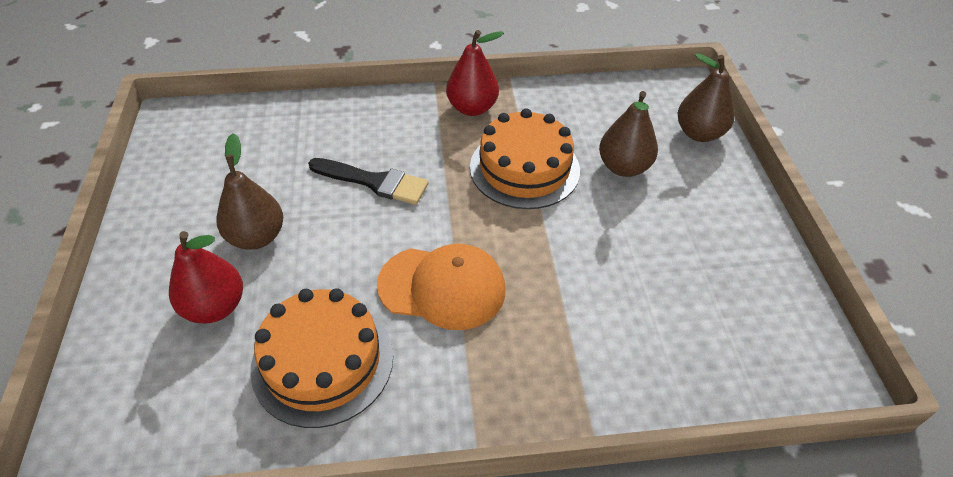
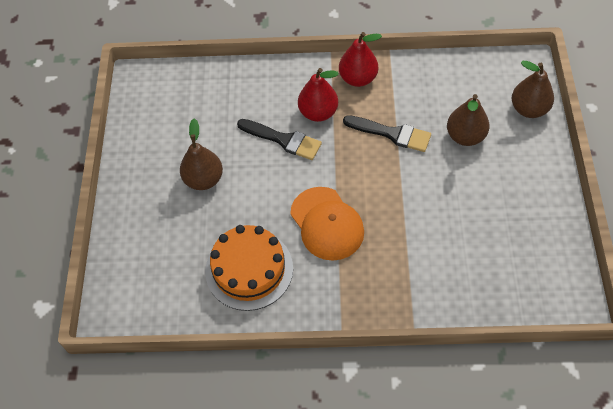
camera: 10 degrees right, 10 degrees up
(215, 307) = (180, 228): red pear -> red pear (318, 112)
(442, 287) = (327, 224): orange cap -> orange cap turned 45 degrees clockwise
(524, 168) = (392, 134): orange cake -> black brush

